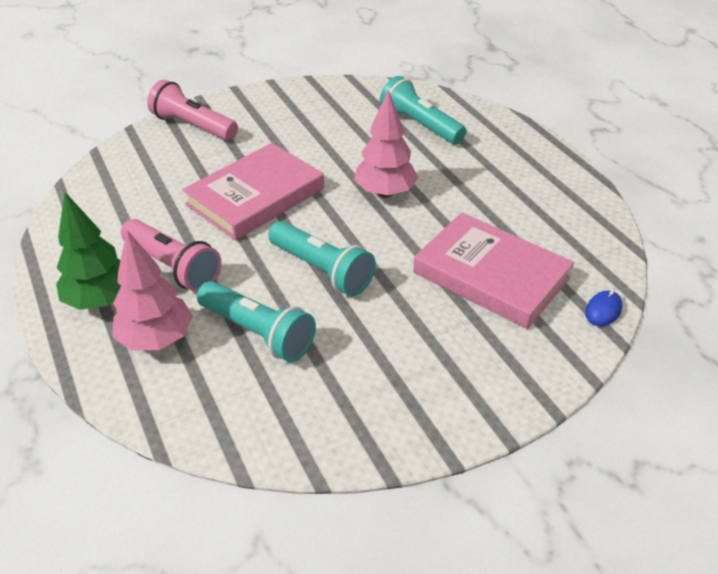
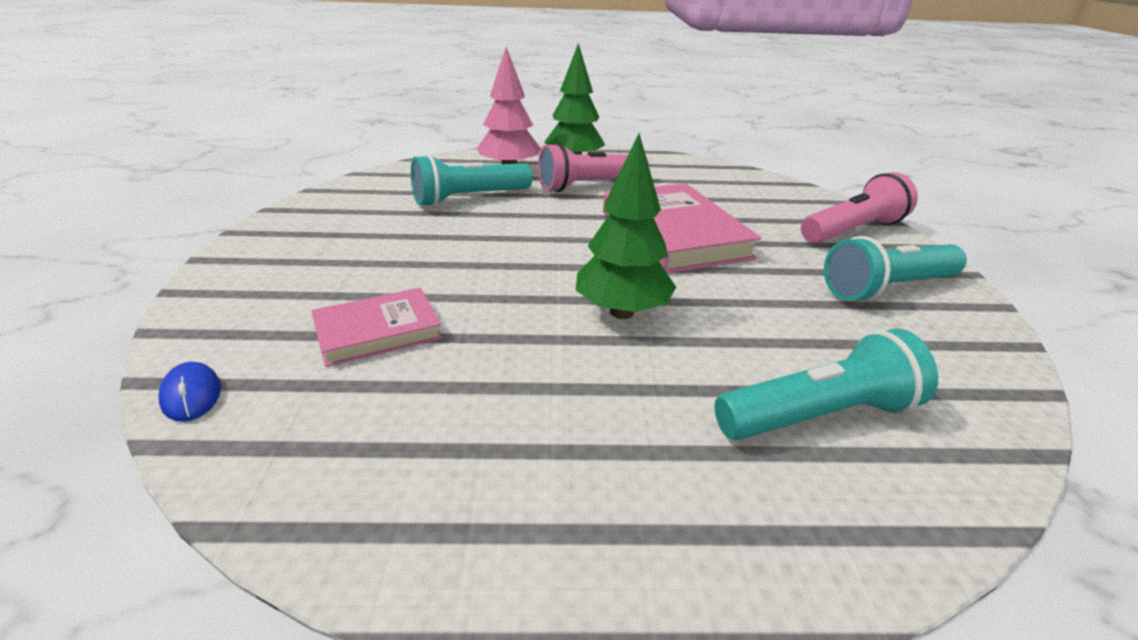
camera: 115 degrees right, 10 degrees down
(322, 270) = (514, 238): turquoise flashlight -> turquoise flashlight (887, 288)
(385, 193) = (622, 312): pink tree -> green tree
(491, 275) = (377, 331): pink book -> pink book, size x0.58

